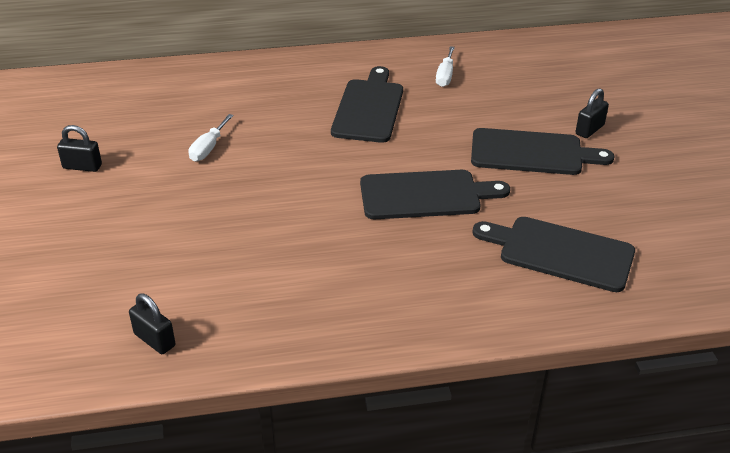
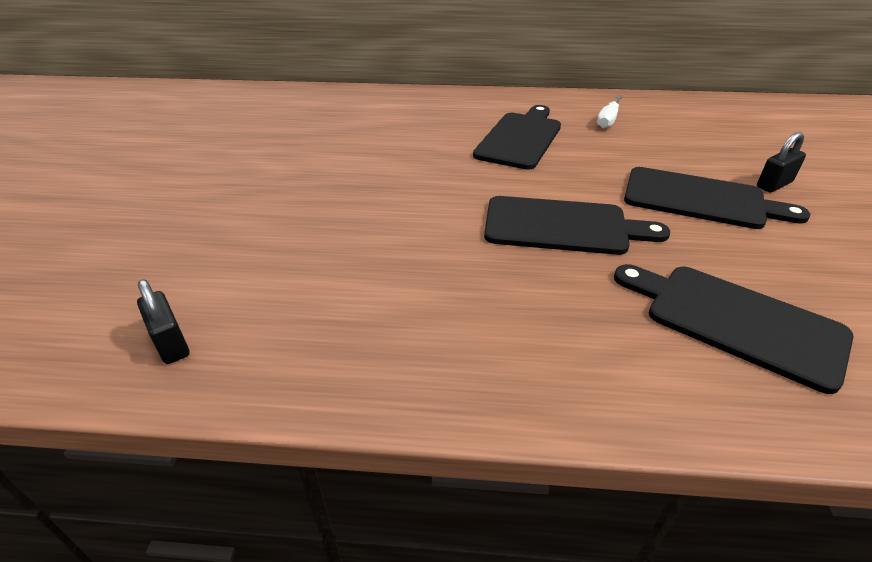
camera: 15 degrees right, 0 degrees up
(82, 167) = (217, 155): black padlock -> none
(208, 148) = (344, 154): white screwdriver -> none

